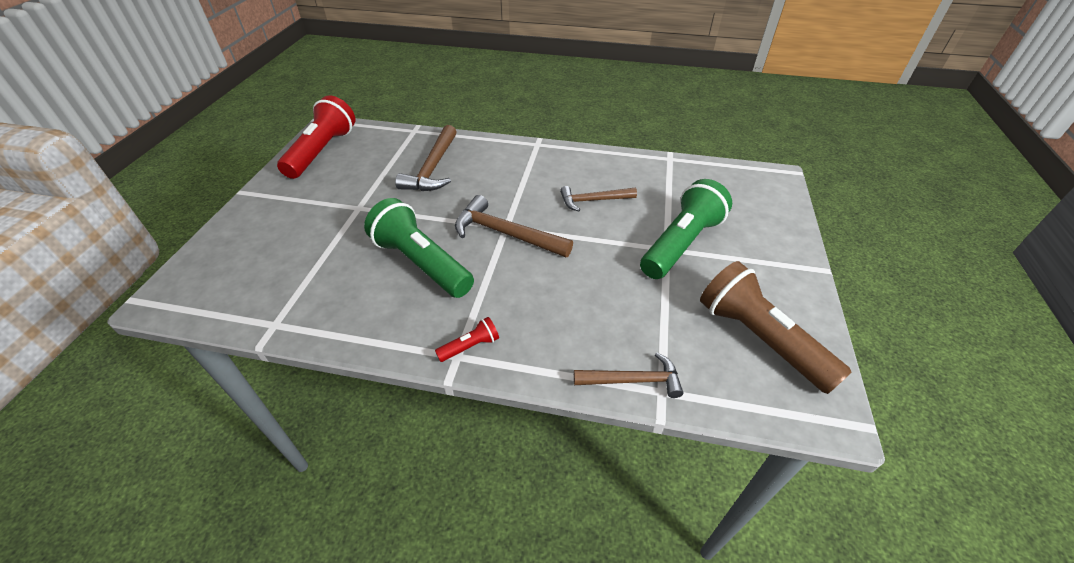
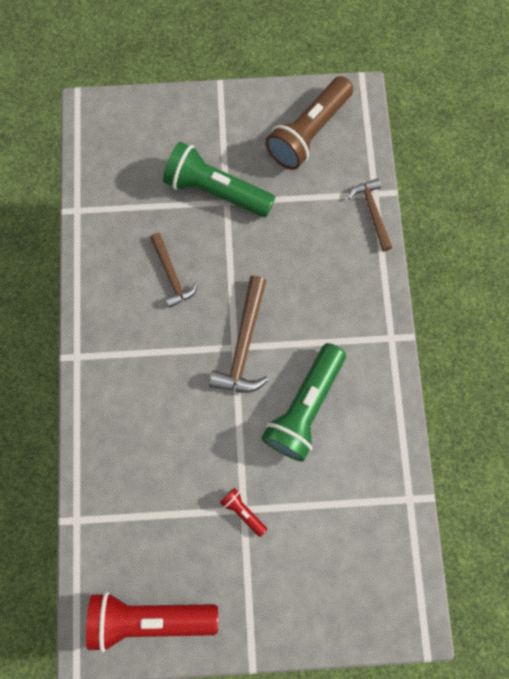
camera: 105 degrees left, 30 degrees up
(433, 168) = (153, 460): brown hammer -> none
(470, 346) = (379, 331): red flashlight -> red flashlight (243, 511)

